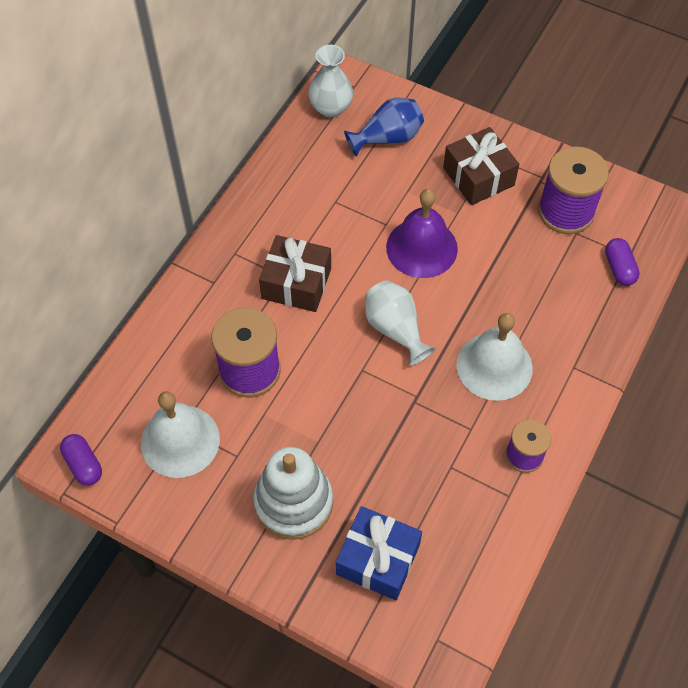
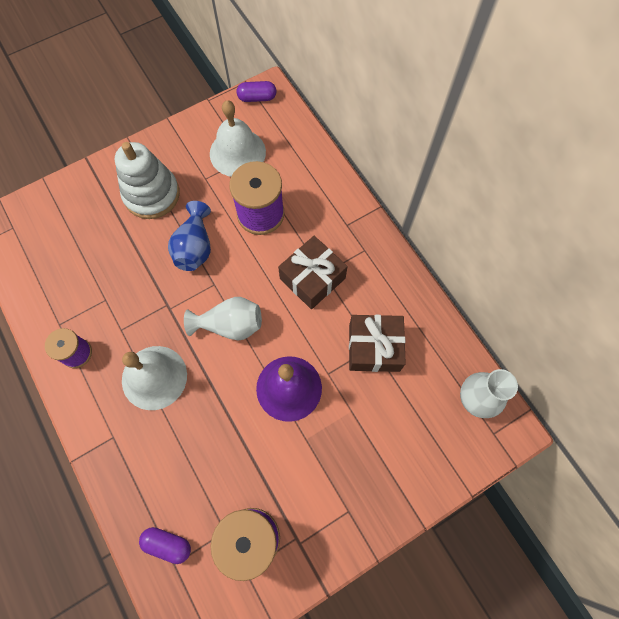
camera: 120 degrees right, 10 degrees up
(378, 559) = (81, 222): blue gift -> none
(387, 138) = (417, 428): blue vase -> blue vase (195, 247)
(478, 176) = (332, 483): brown gift -> brown gift (374, 347)

